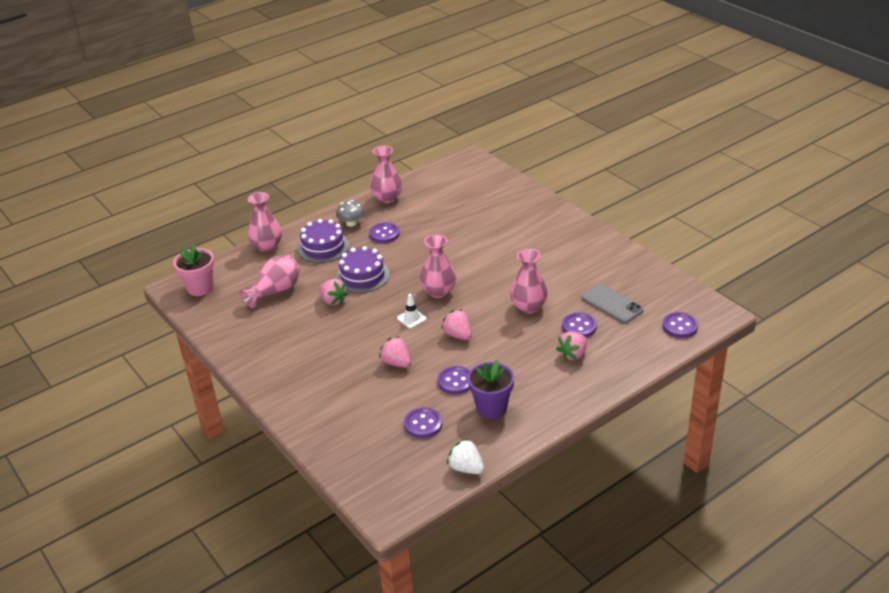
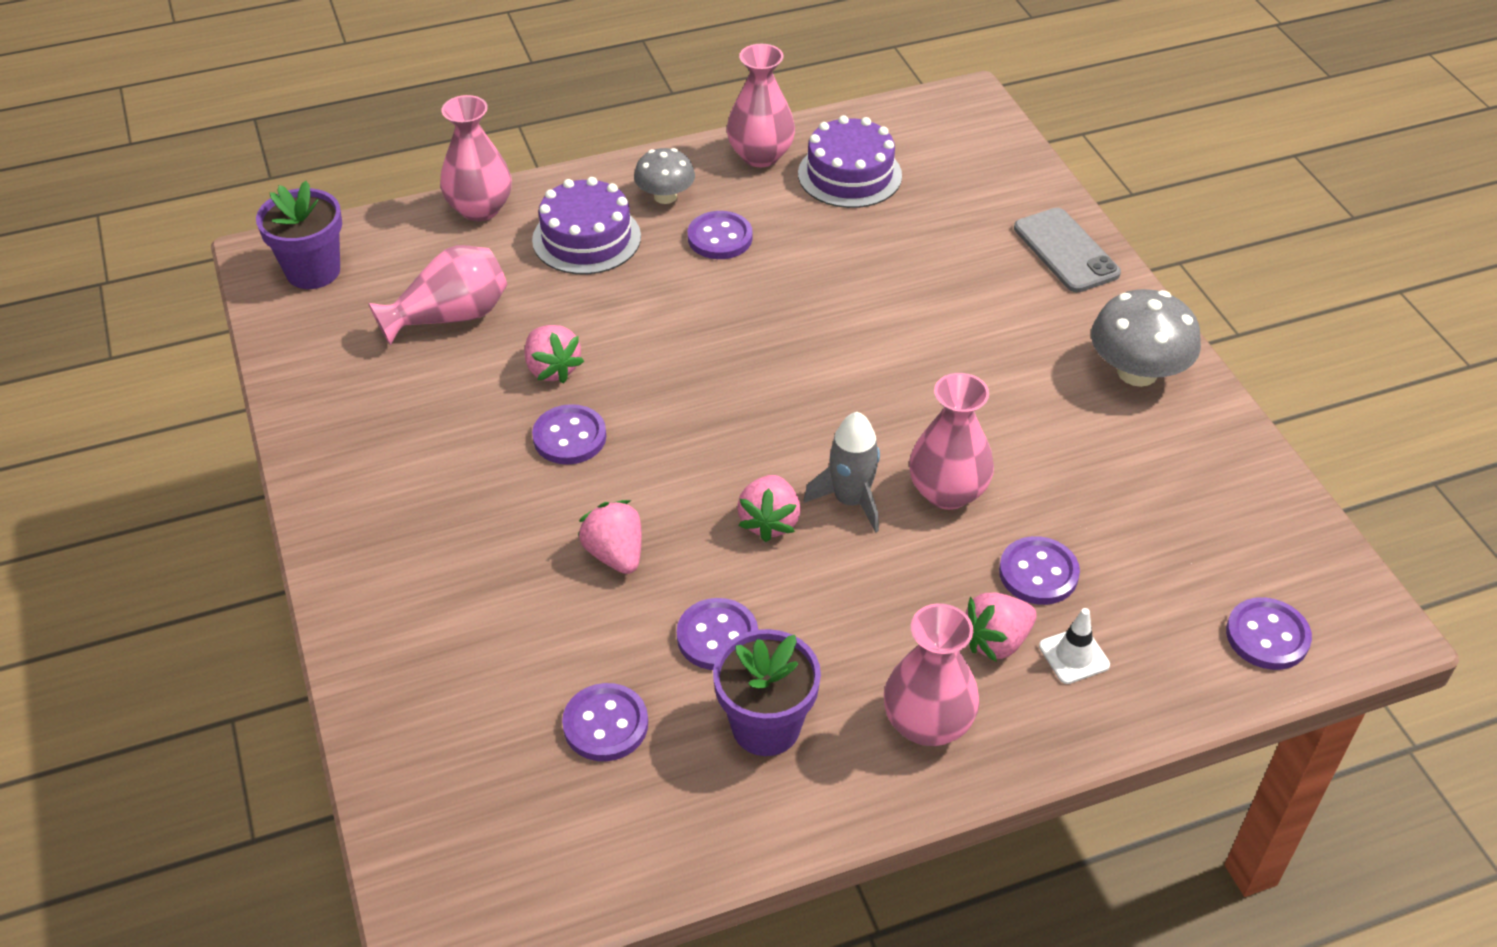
camera: 15 degrees right, 10 degrees up
(200, 288) = (313, 271): pink flower pot -> purple flower pot
(354, 324) = (569, 437): none -> purple button
(362, 276) = (635, 325): purple cake -> purple cake (849, 174)
(411, 318) = (691, 454): white traffic cone -> white traffic cone (1074, 655)
(438, 292) = (773, 404): pink vase -> pink vase (927, 724)
(458, 335) = (769, 522): pink strawberry -> pink strawberry turned 150 degrees counterclockwise
(466, 468) = (649, 867): white strawberry -> none
(489, 319) = (850, 501): none -> grey rocket
(588, 245) = (1137, 372): none -> grey mushroom
(612, 304) = (1133, 535): grey phone -> grey phone (1066, 251)

